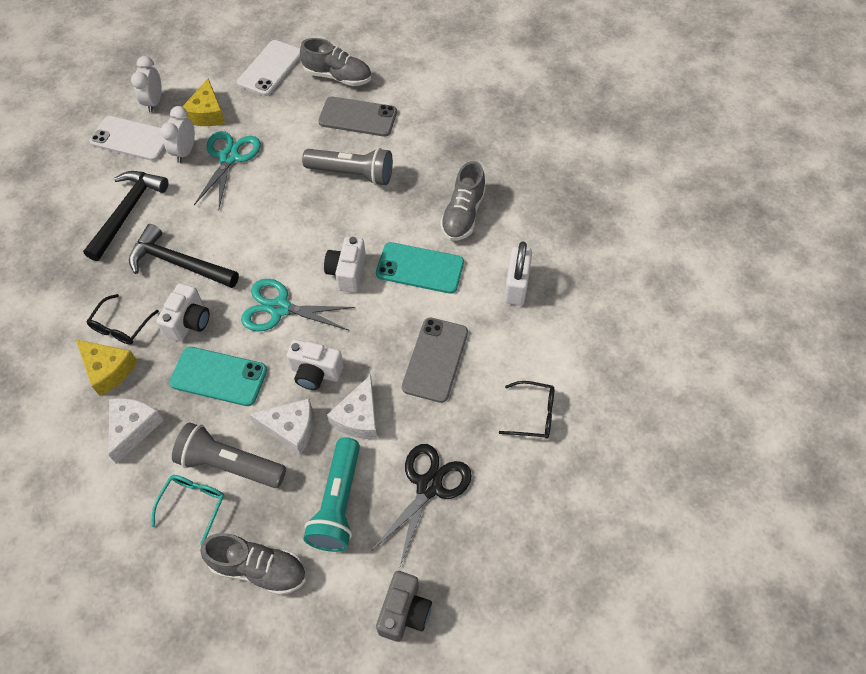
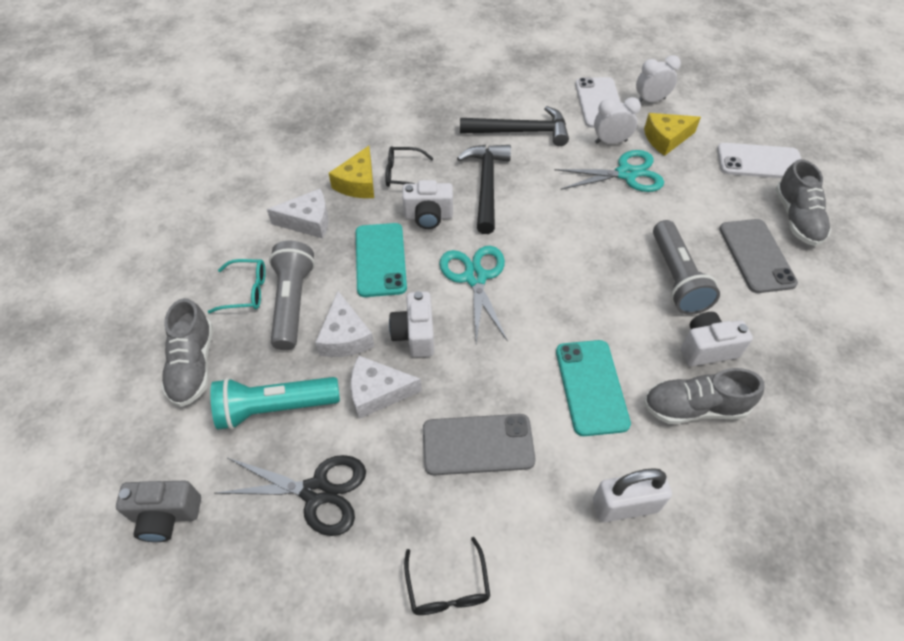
camera: 70 degrees right, 5 degrees down
(347, 273) = (547, 319): white camera -> white camera (707, 348)

